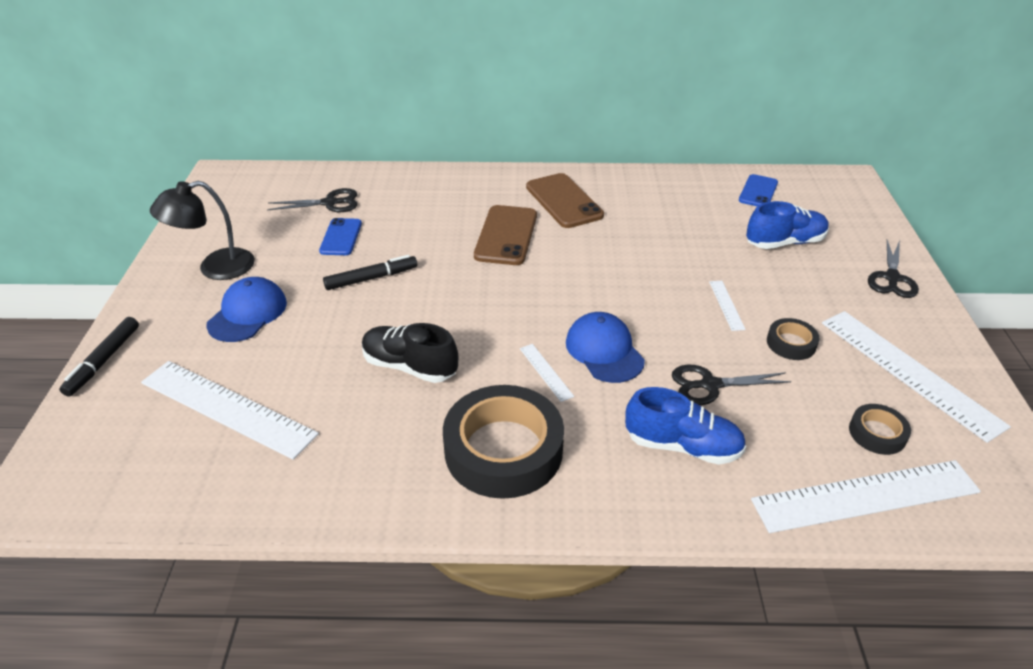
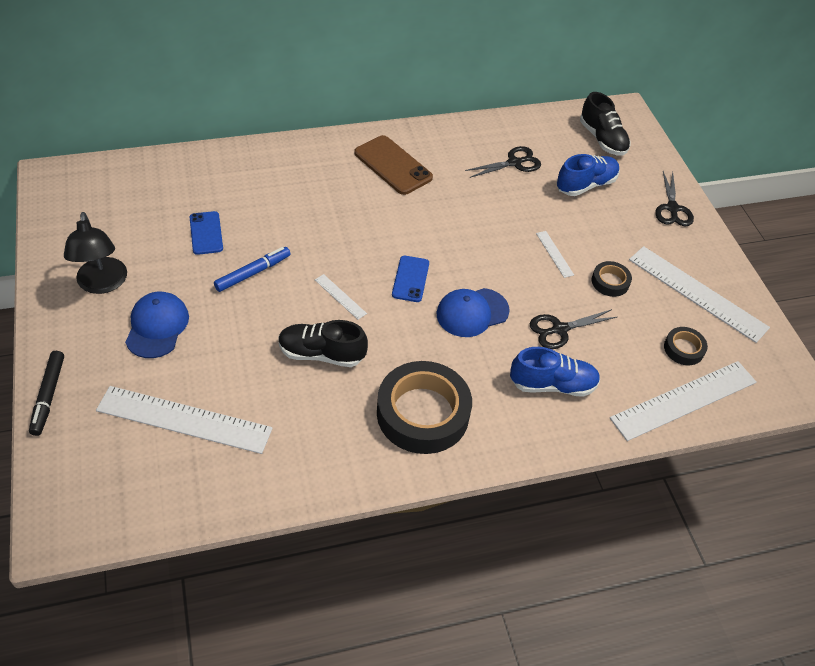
camera: 20 degrees left, 10 degrees up
(215, 268) = (102, 284): black lamp -> black lamp turned 60 degrees counterclockwise
(330, 203) = (178, 196): black scissors -> black scissors (514, 163)
(371, 278) = (253, 273): black marker -> blue marker
(506, 235) = (355, 210): brown phone -> none
(546, 372) = (432, 340): white ruler -> white ruler (340, 296)
(604, 351) = (472, 312): blue cap -> blue cap turned 75 degrees counterclockwise
(758, 191) = (553, 133): blue phone -> blue phone (410, 279)
(816, 202) = (602, 139): none -> black shoe

